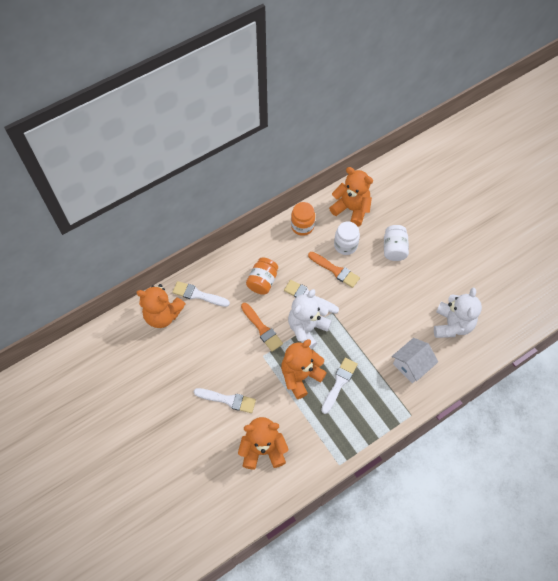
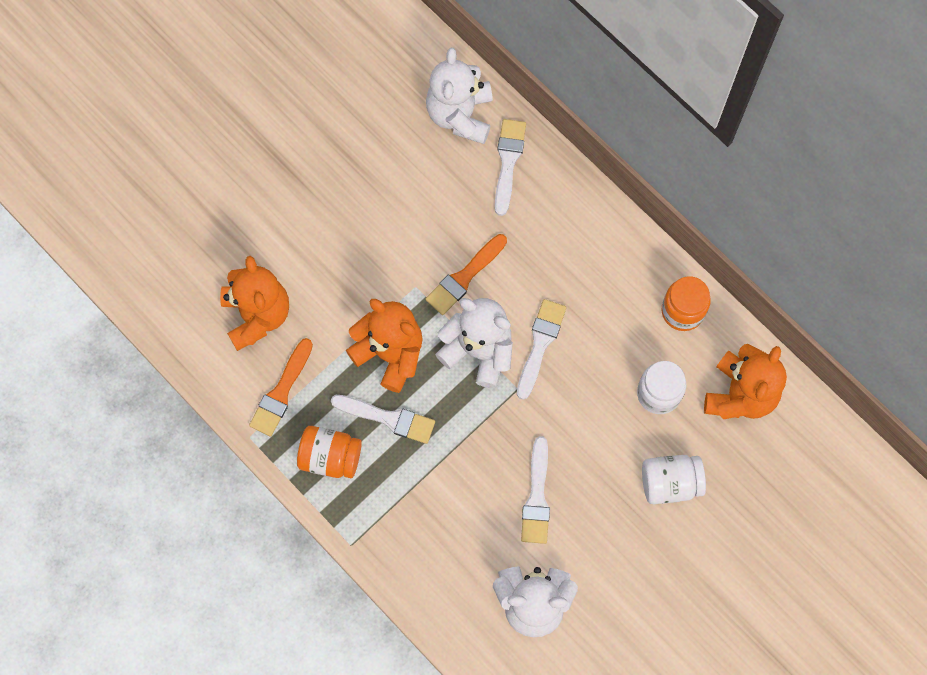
camera: 80 degrees right, 10 degrees up
(163, 315) = (460, 115): orange teddy bear -> white teddy bear
(228, 400) = (330, 246): white brush -> white brush (537, 497)
(262, 281) = (554, 262): orange jar -> orange jar (330, 457)
(335, 270) = (602, 383): orange brush -> orange brush (281, 392)
(411, 365) = (441, 537): white house -> none

